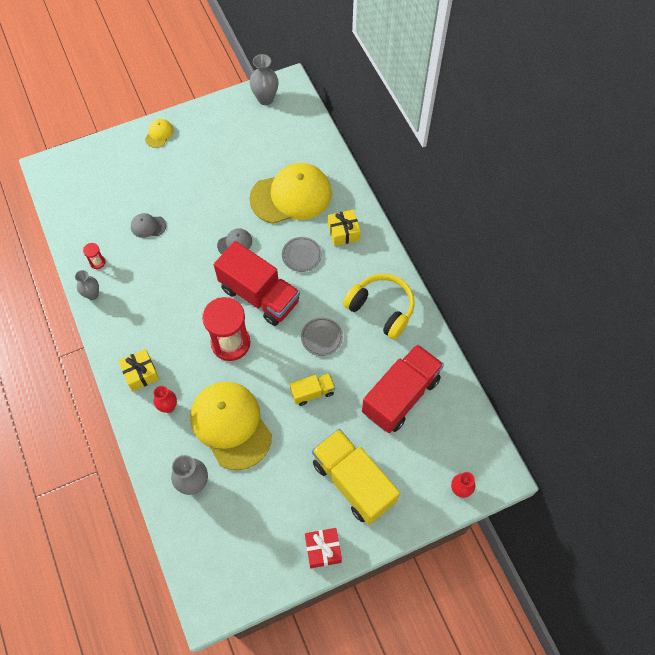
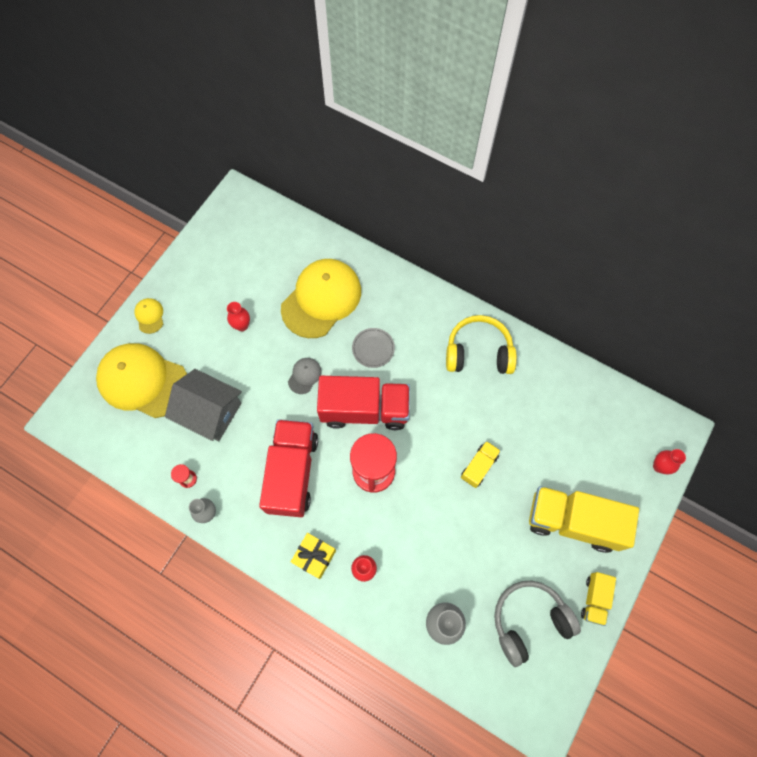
camera: 35 degrees left, 5 degrees up
(148, 226) = (210, 412): grey cap -> grey house
(218, 180) = (242, 325): none -> red vase
(231, 425) = (432, 546): yellow cap -> yellow cap (143, 381)
(259, 529) = (529, 621): none -> grey headphones
(265, 99) = (226, 221): grey vase -> none
(321, 337) = (448, 412): grey plate -> none
(323, 550) = (594, 599): red gift -> yellow truck
(343, 232) = (393, 304): yellow gift -> none
(400, 396) = (552, 418): red truck -> red truck (292, 473)

